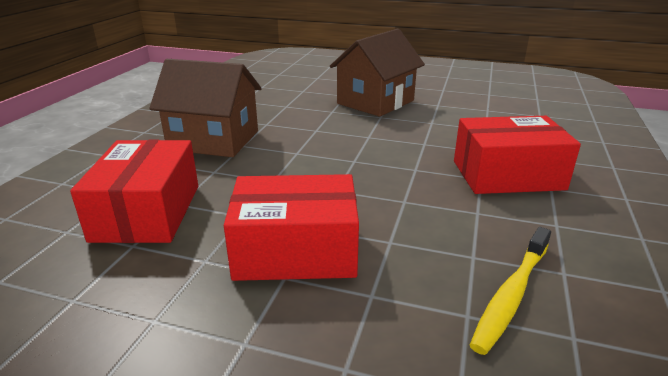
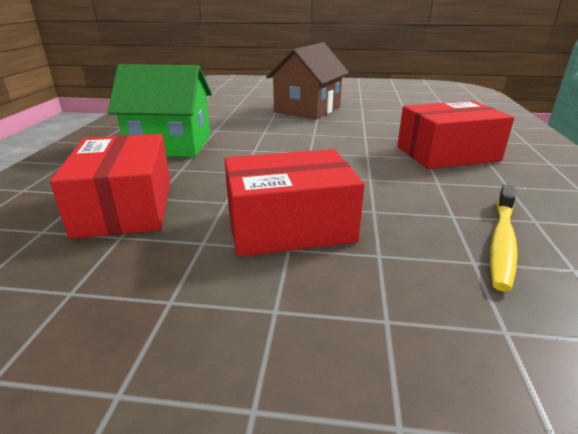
camera: 10 degrees left, 0 degrees up
(214, 140) = (170, 145): brown house -> green house

